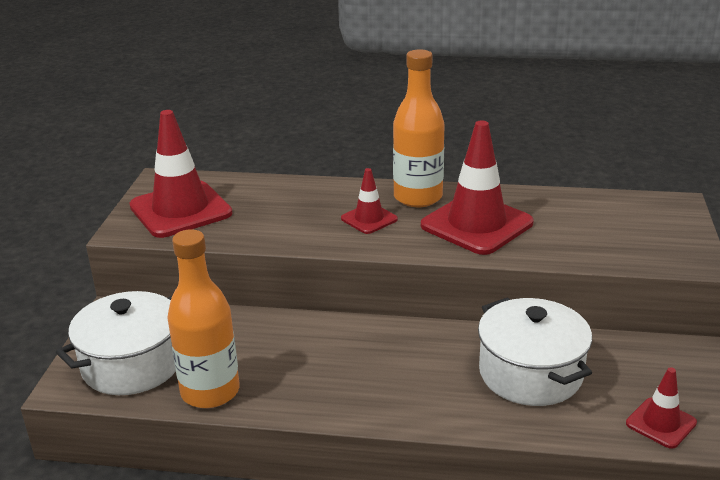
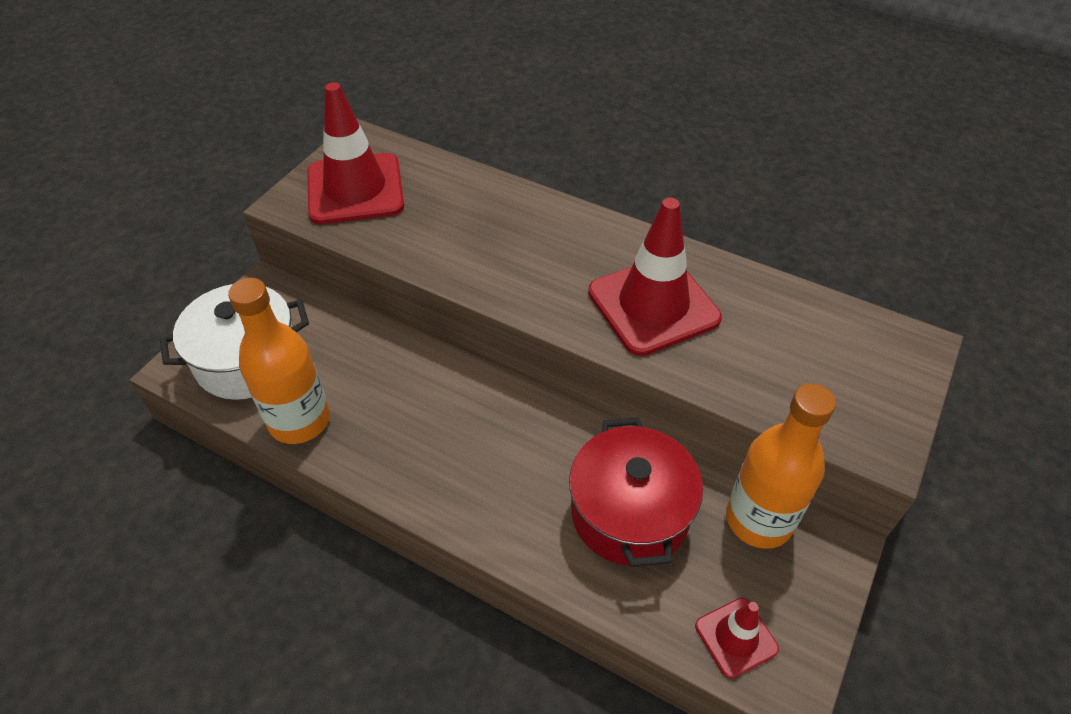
camera: 20 degrees right, 20 degrees up
(369, 219) = (539, 260): red traffic cone -> none
(418, 197) = (611, 243): orange bottle -> orange bottle (759, 520)
(530, 373) = (630, 512): white pot -> red pot

